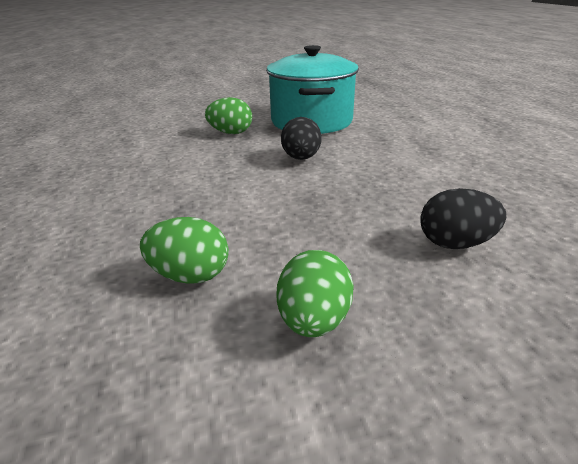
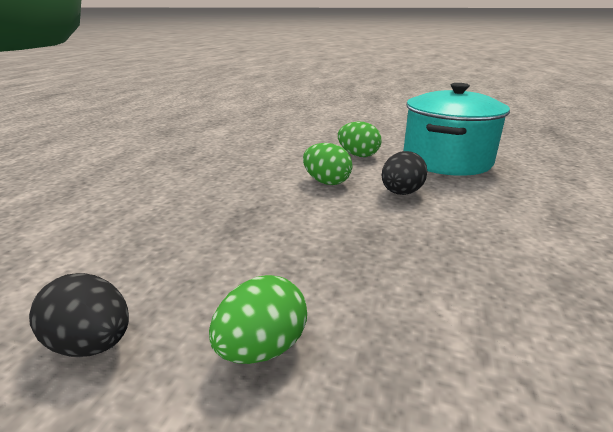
camera: 30 degrees right, 5 degrees down
(190, 275) = (208, 266): green egg -> green egg (326, 182)
(455, 243) = (489, 335): black egg -> black egg (92, 344)

